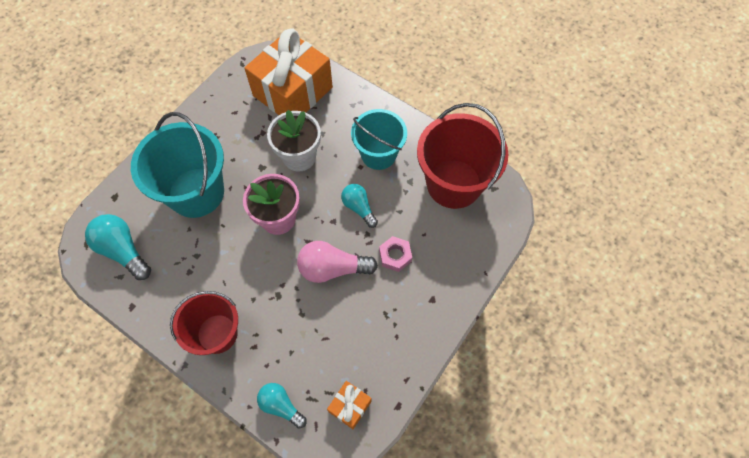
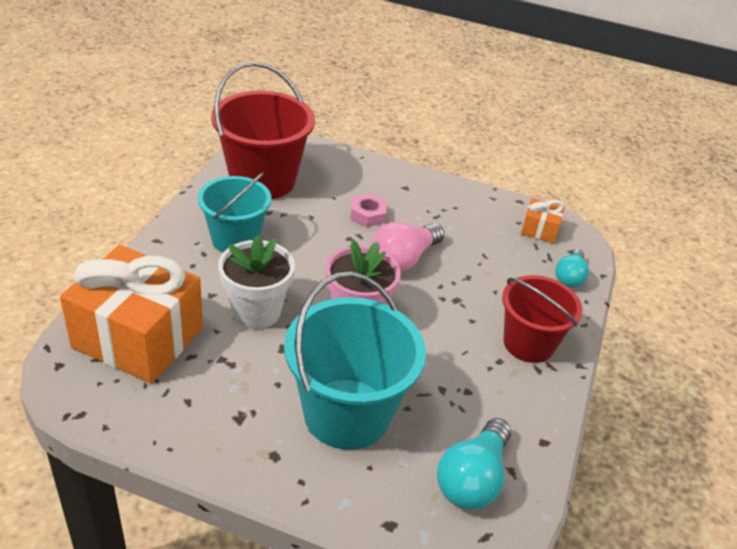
camera: 110 degrees left, 25 degrees down
(332, 268) = (403, 259): pink light bulb -> pink light bulb turned 60 degrees clockwise
(359, 208) = (317, 248): turquoise light bulb -> none

